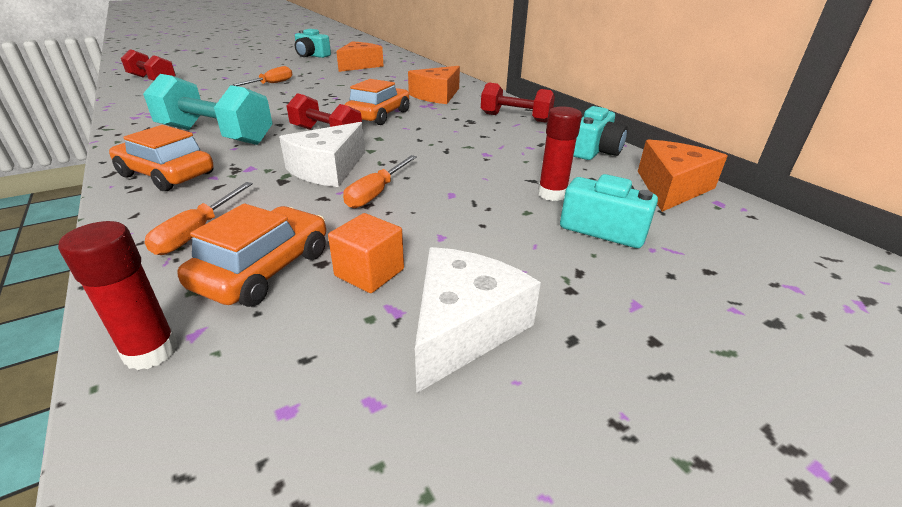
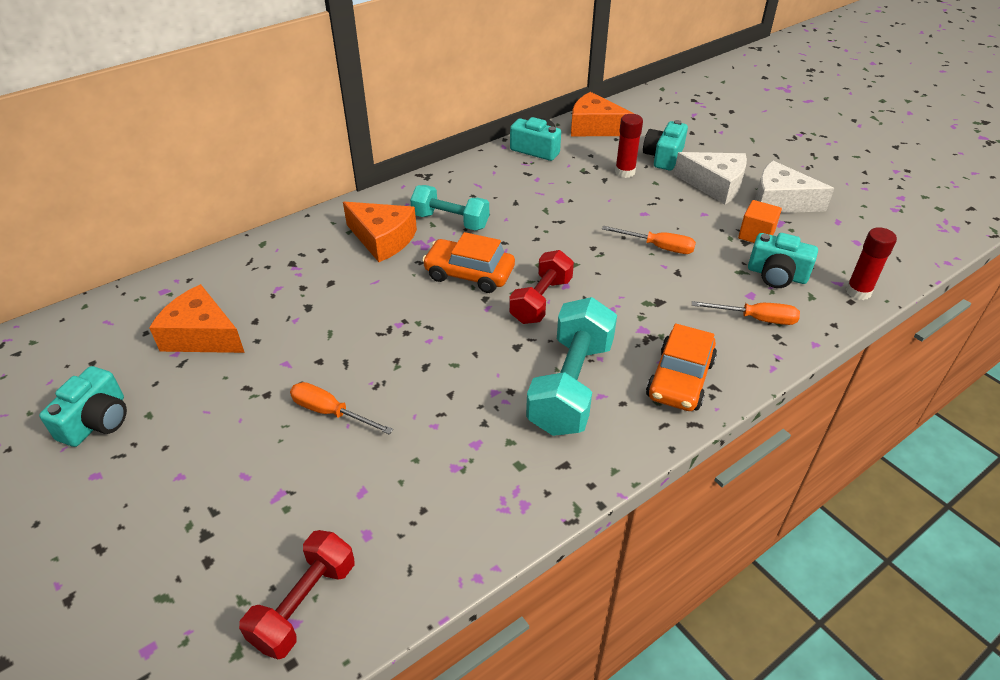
camera: 95 degrees left, 10 degrees up
(264, 269) = (777, 275): orange car -> turquoise camera
(328, 169) = (626, 280): white cheese -> white cheese (715, 185)
(456, 113) = (450, 221): none -> turquoise dumbbell
(515, 118) = (459, 185): red dumbbell -> none

